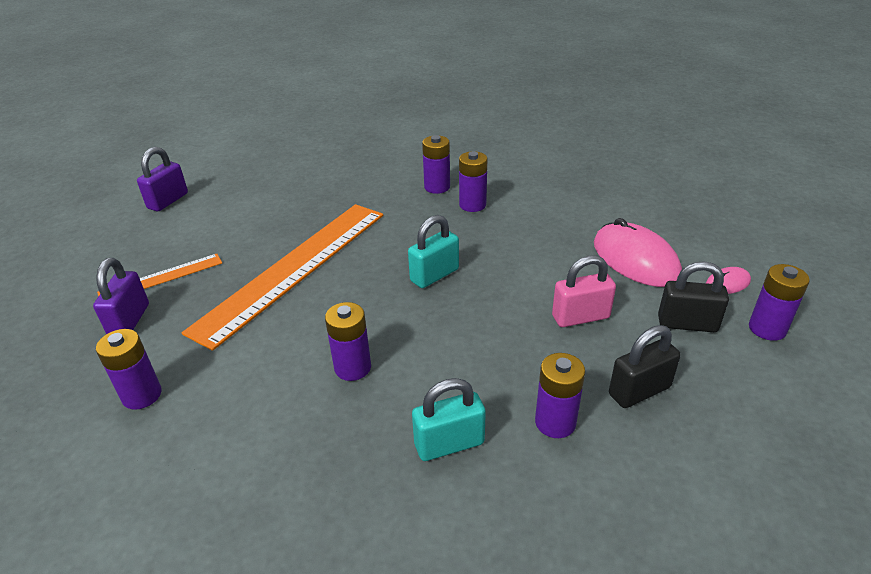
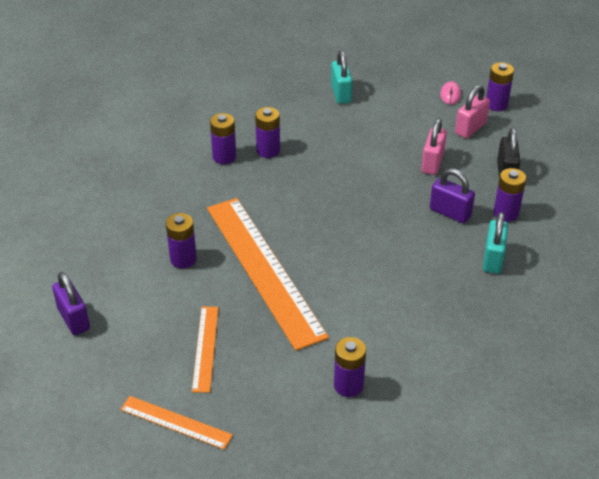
camera: 60 degrees left, 5 degrees up
(54, 299) = (176, 422): none -> orange ruler
(129, 320) = (251, 378): purple padlock -> purple padlock (450, 213)
(352, 367) = (401, 275): purple battery -> purple battery (183, 259)
(434, 275) = (337, 204): turquoise padlock -> turquoise padlock (341, 94)
(635, 259) = (399, 114): pink mouse -> none
(687, 324) = (470, 128): black padlock -> pink padlock

